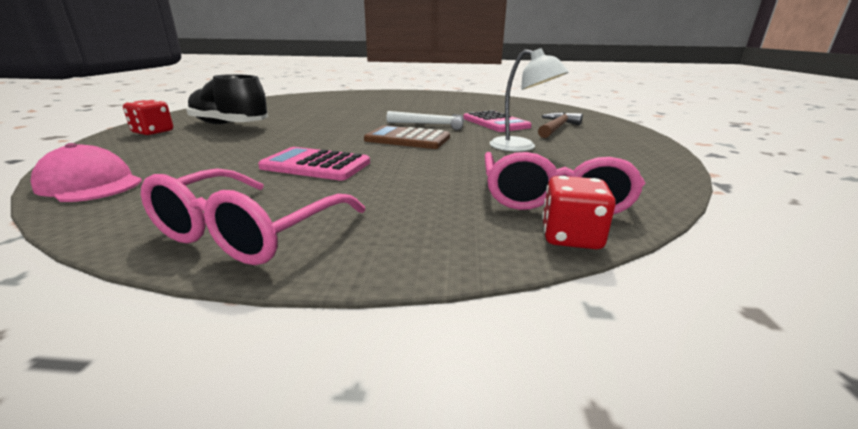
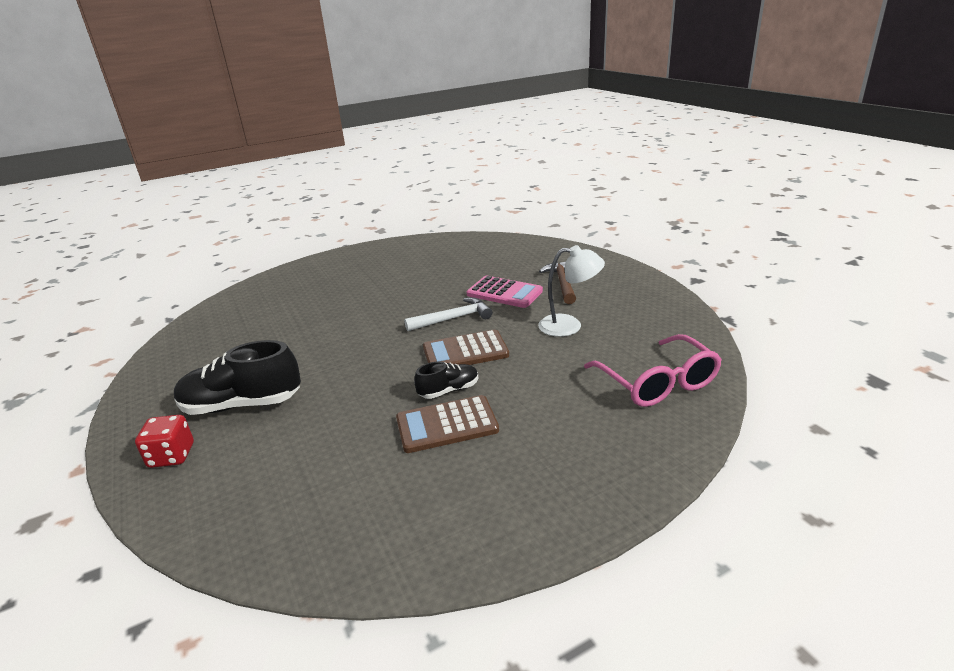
camera: 30 degrees left, 5 degrees up
(90, 184) = (287, 549): pink cap -> none
(248, 233) = (524, 517): pink glasses -> none
(316, 165) = (446, 425): pink calculator -> brown calculator
(355, 151) = (449, 390): none -> black shoe
(571, 237) = (703, 416): red dice -> none

